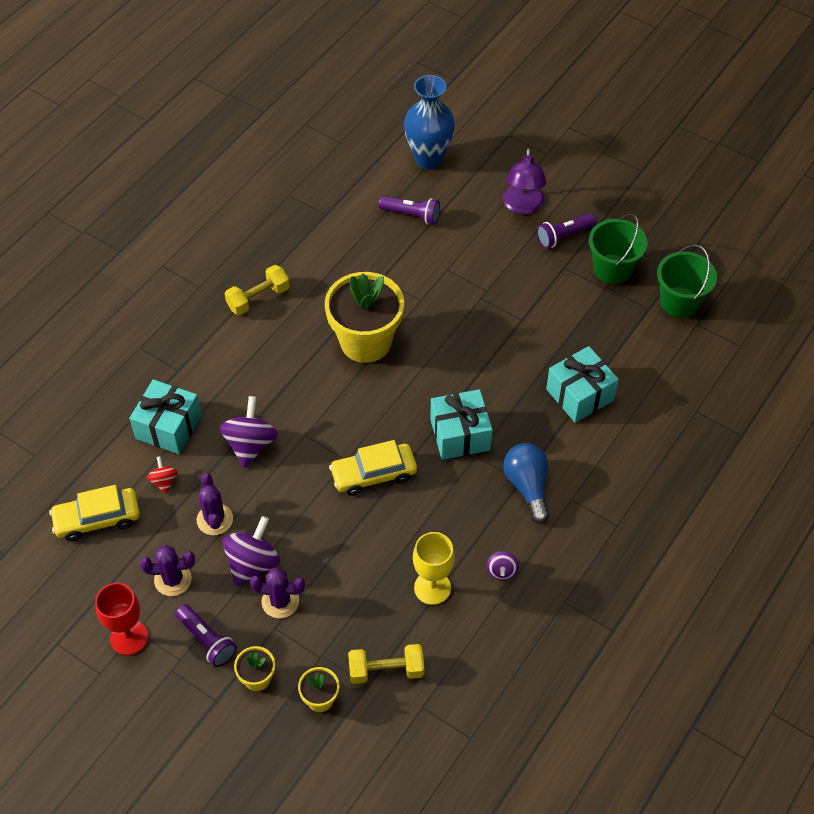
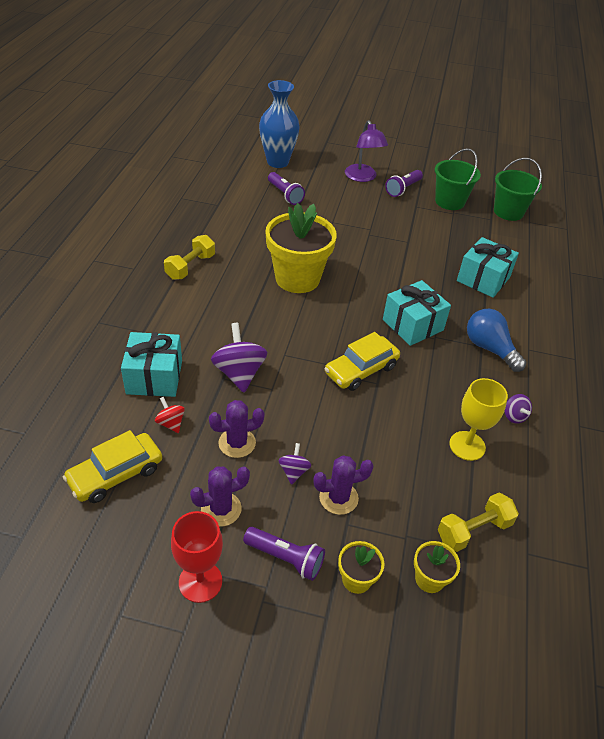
camera: 25 degrees left, 10 degrees down
(215, 519) = (237, 443): purple cactus -> purple cactus turned 75 degrees counterclockwise
(253, 563) = (294, 471): purple spinning top -> purple spinning top, size x0.53
(412, 215) = (285, 195): purple flashlight -> purple flashlight turned 60 degrees clockwise

